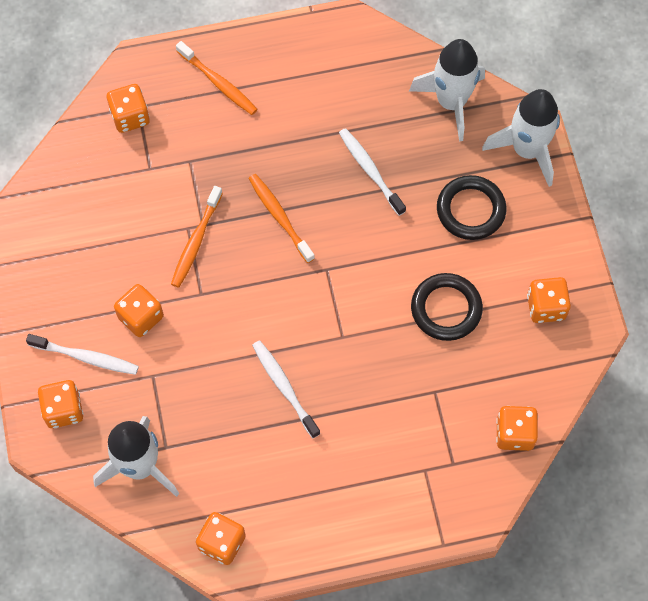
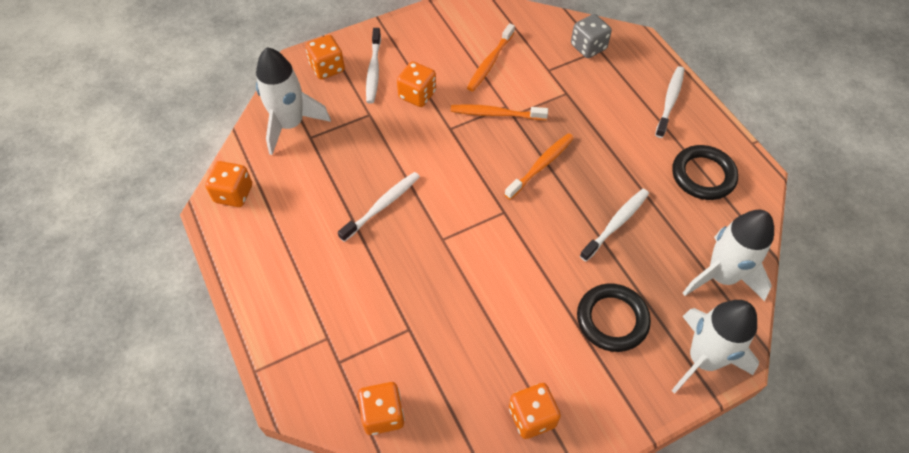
camera: 75 degrees right, 10 degrees down
(130, 117) = (588, 47): orange dice -> grey dice
(218, 83) = (647, 94): orange toothbrush -> orange toothbrush (490, 62)
(234, 65) = (670, 101): none -> white toothbrush
(446, 309) = (498, 320): black ring -> black ring (703, 175)

